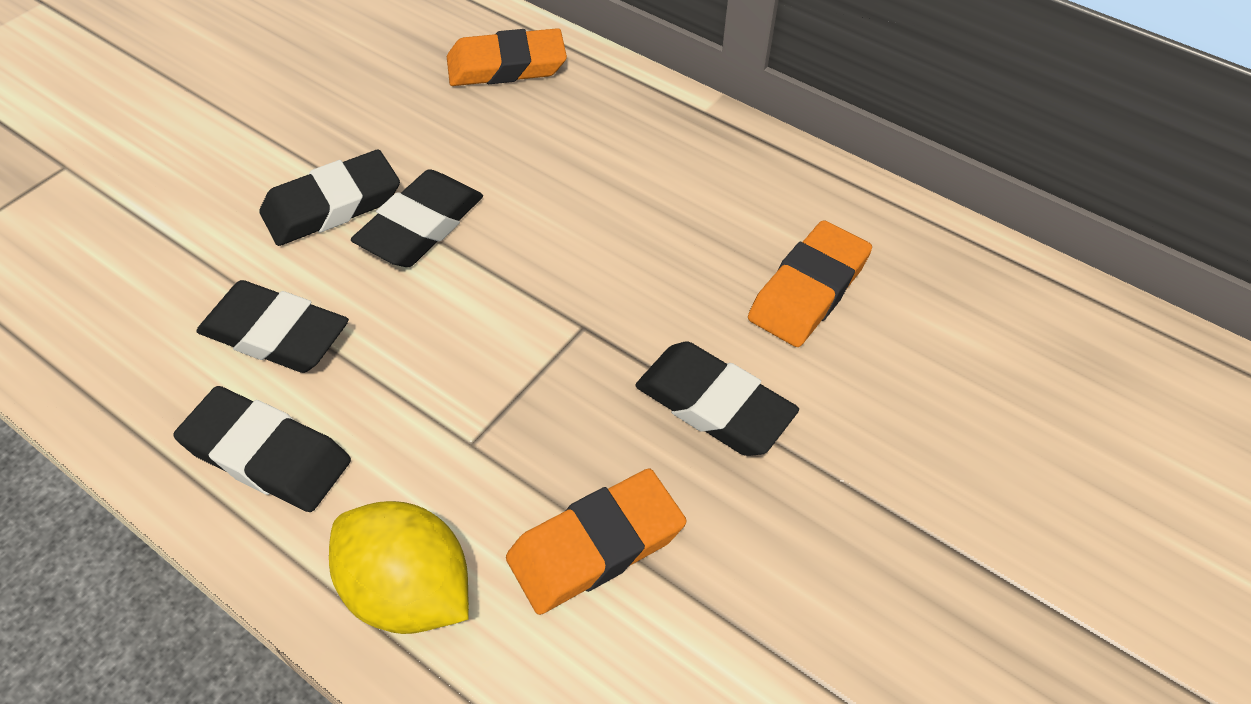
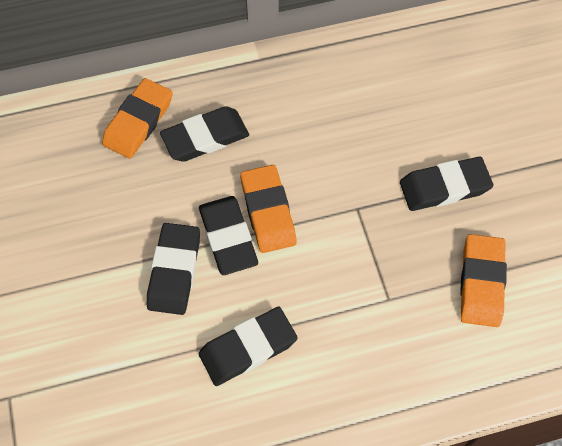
camera: 50 degrees left, 10 degrees up
(267, 454) = (326, 392): black eraser -> black eraser (205, 137)
(409, 590) = (449, 371): yellow lemon -> none
(808, 290) = (411, 103): orange eraser -> orange eraser (268, 211)

